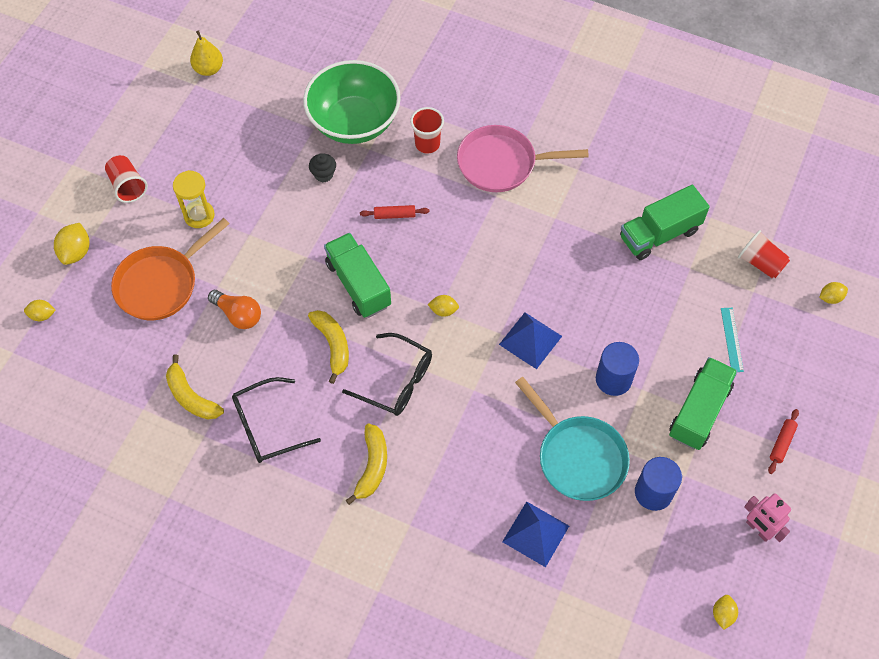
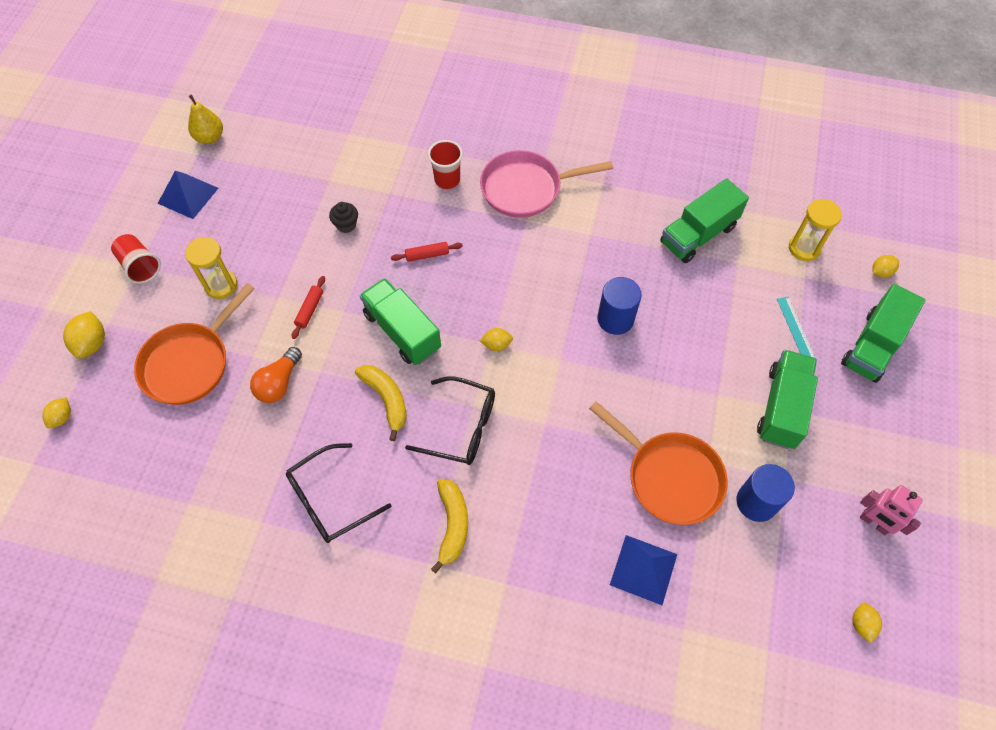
camera: 10 degrees left, 0 degrees up
(42, 315) = (62, 417): yellow lemon -> yellow lemon turned 60 degrees counterclockwise
(191, 396) = (240, 480): yellow banana -> none
(238, 315) = (279, 383): orange light bulb -> orange light bulb turned 90 degrees clockwise
(354, 122) = (368, 169): green bowl -> none
(530, 340) = (592, 361): blue pyramid -> blue pyramid (188, 195)
(578, 457) = (669, 477): turquoise pan -> orange pan
(613, 379) = (687, 388): blue cylinder -> blue cylinder (615, 319)
(760, 263) = (804, 248): red cup -> yellow hourglass
(781, 443) = (873, 427): red rolling pin -> red rolling pin (309, 310)
(802, 367) = (873, 346): none -> green truck

